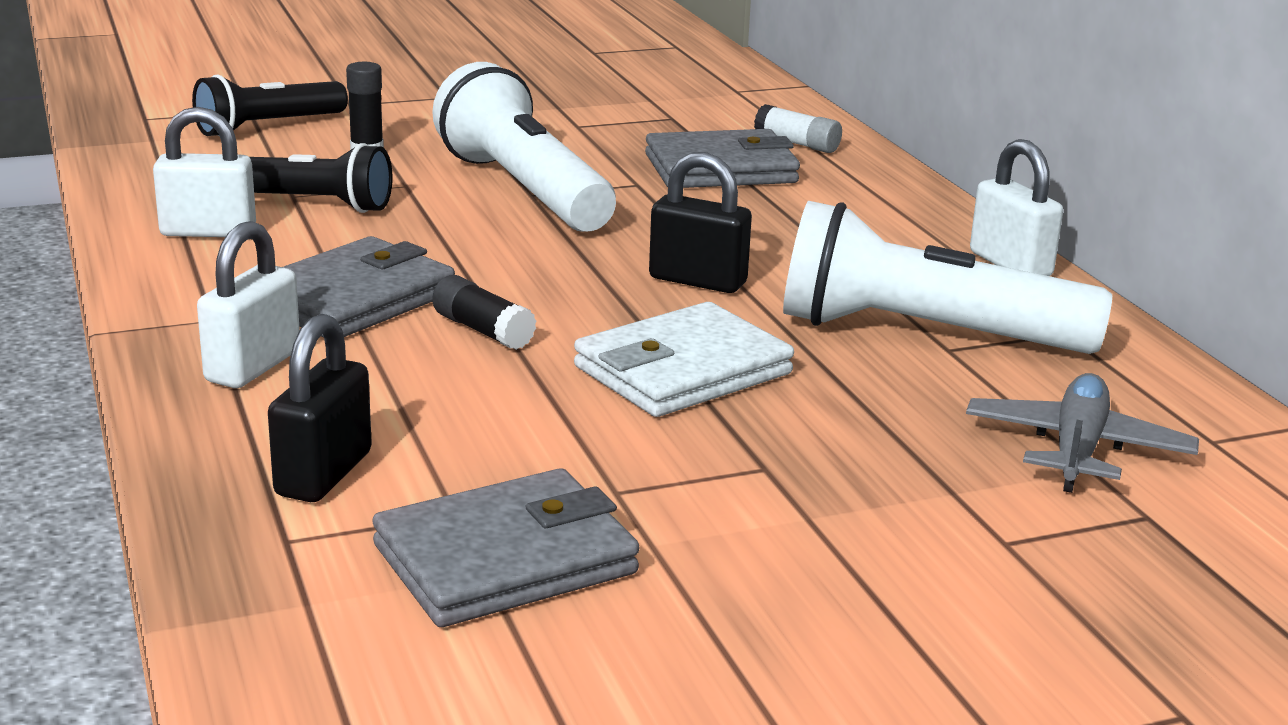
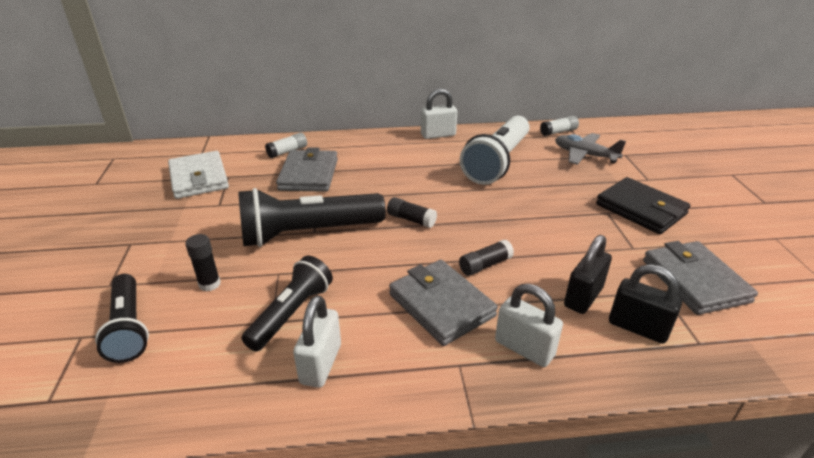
camera: 75 degrees left, 10 degrees up
(523, 190) = (308, 233): white flashlight -> black flashlight
(609, 261) = (411, 219): none -> black glue stick
(682, 370) = (528, 217): white wallet -> white wallet (199, 178)
(697, 281) = (439, 200): black padlock -> black padlock (583, 297)
(811, 515) = (641, 209): none -> black wallet
(1200, 414) = (558, 132): none -> white glue stick

